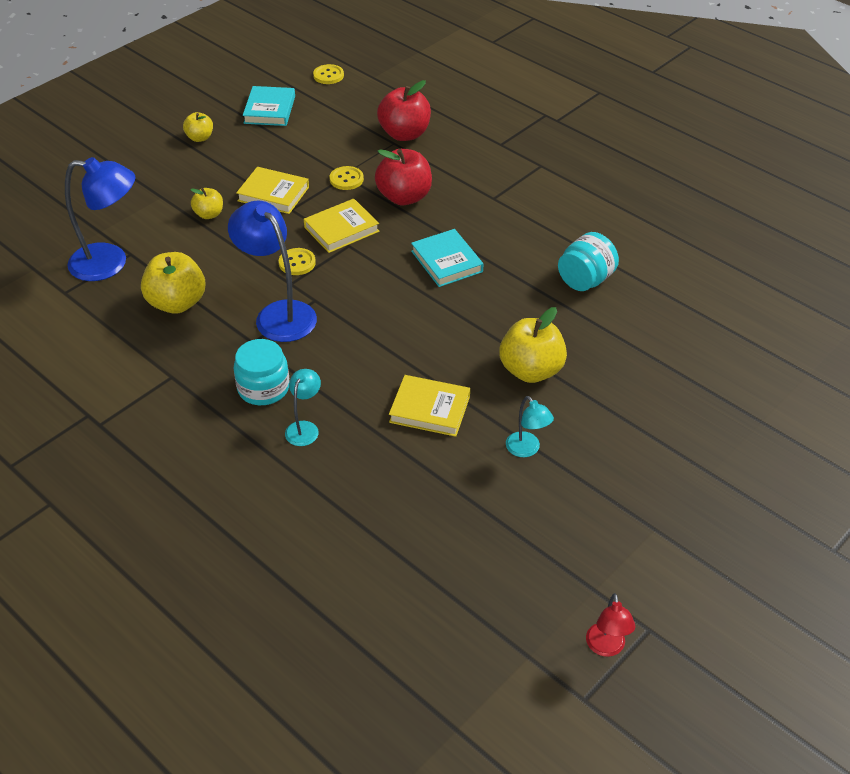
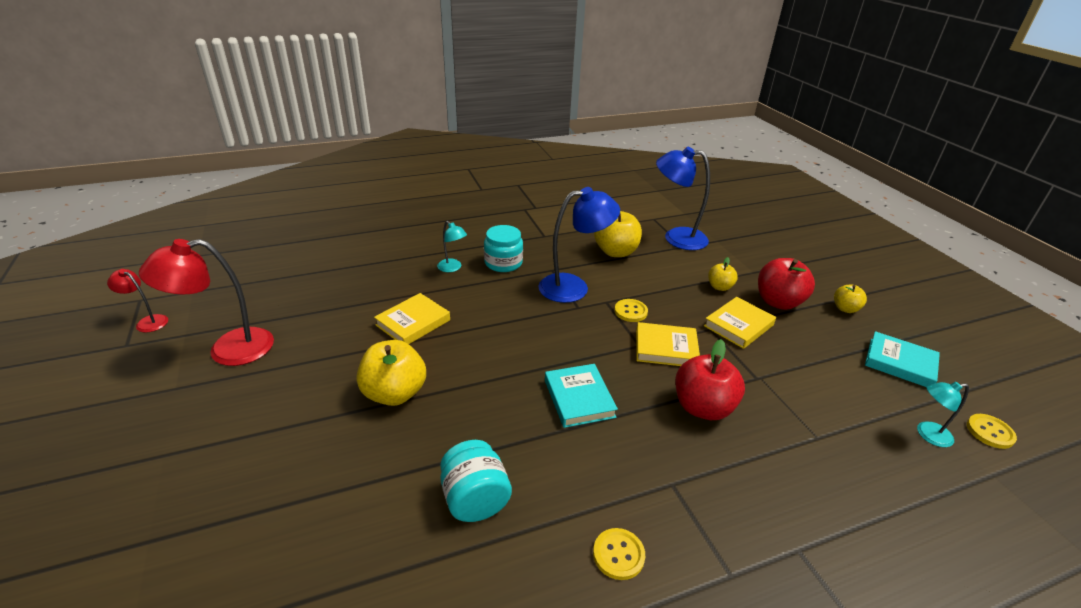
camera: 115 degrees right, 10 degrees down
(110, 263) = (676, 238): blue lamp -> blue lamp turned 75 degrees clockwise
(341, 229) = (666, 348): yellow book -> yellow book turned 75 degrees counterclockwise
(346, 179) = (749, 376): yellow button -> yellow button (618, 555)
(404, 134) = (837, 454): red apple -> red apple (778, 302)
(446, 261) = (579, 398): turquoise book -> turquoise book turned 75 degrees clockwise
(527, 450) = (323, 354): turquoise lamp -> turquoise lamp (927, 435)
(581, 531) = (228, 350): none -> red lamp

